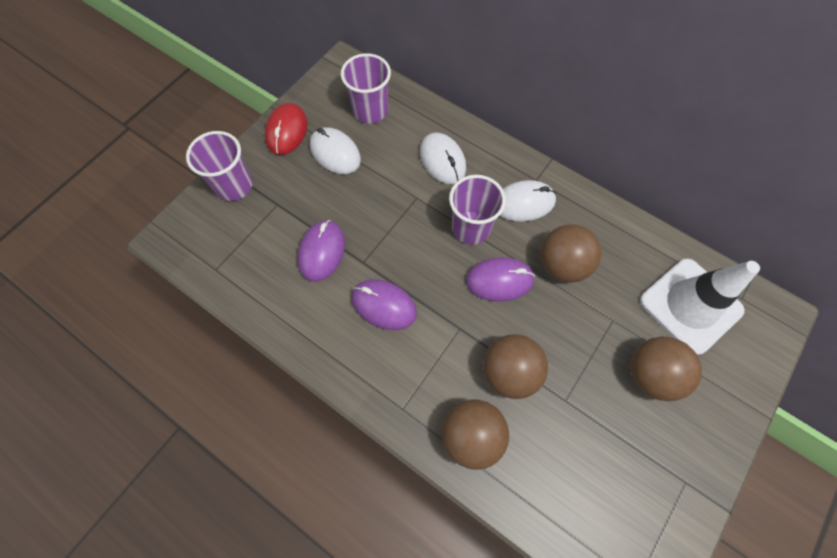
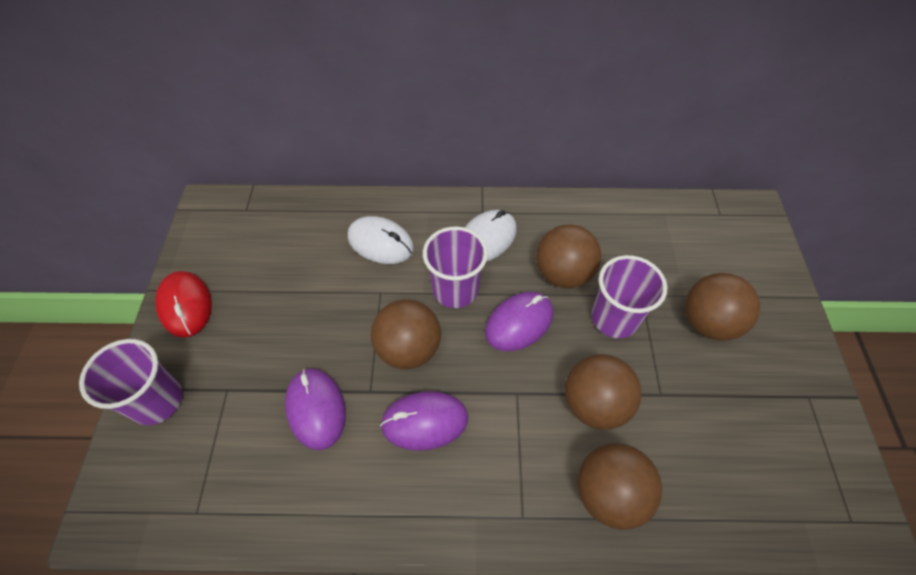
camera: 35 degrees left, 10 degrees down
(335, 153) = (259, 297): white mouse -> none
(370, 110) = (270, 235): purple cup -> purple cup (614, 318)
(408, 249) = (408, 349): none -> brown ball
(690, 305) = (689, 244): white traffic cone -> none

